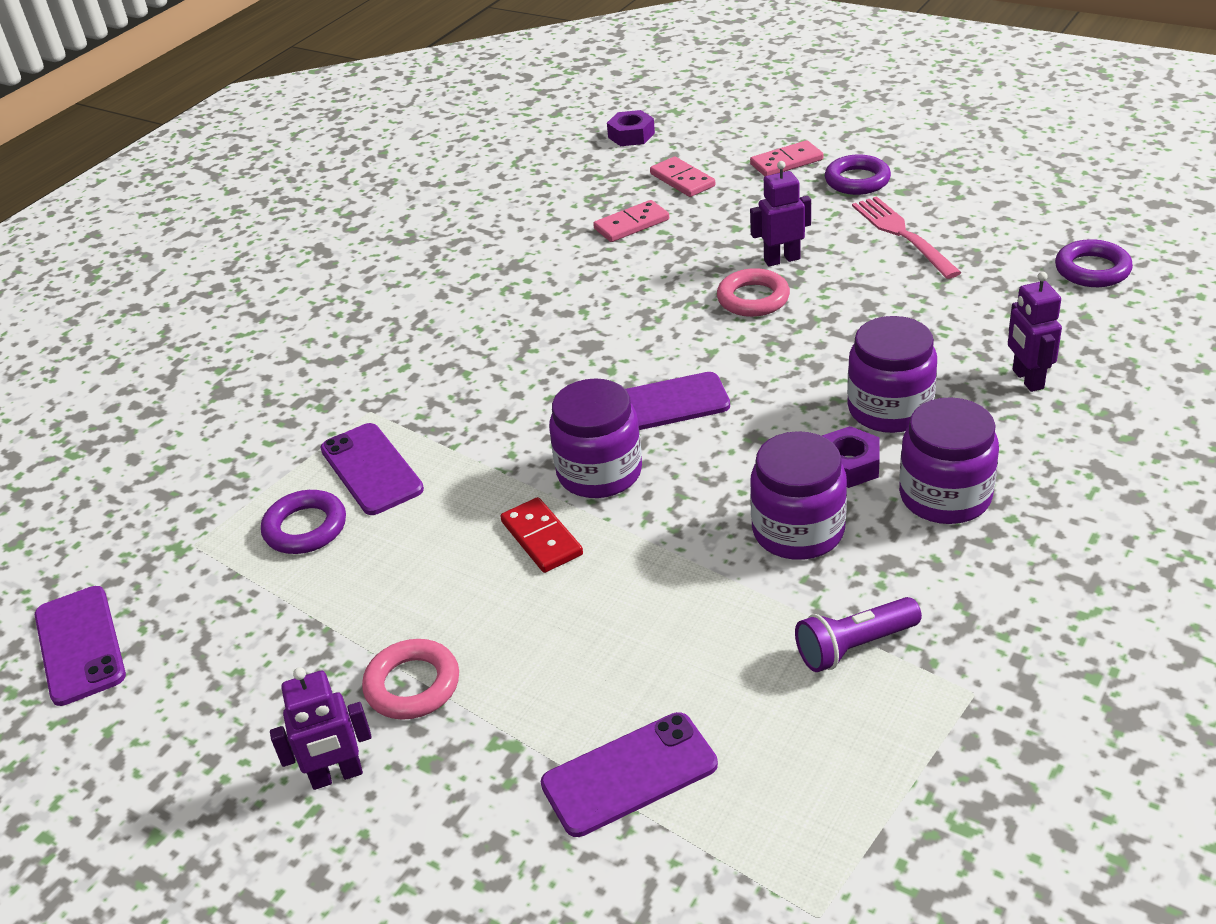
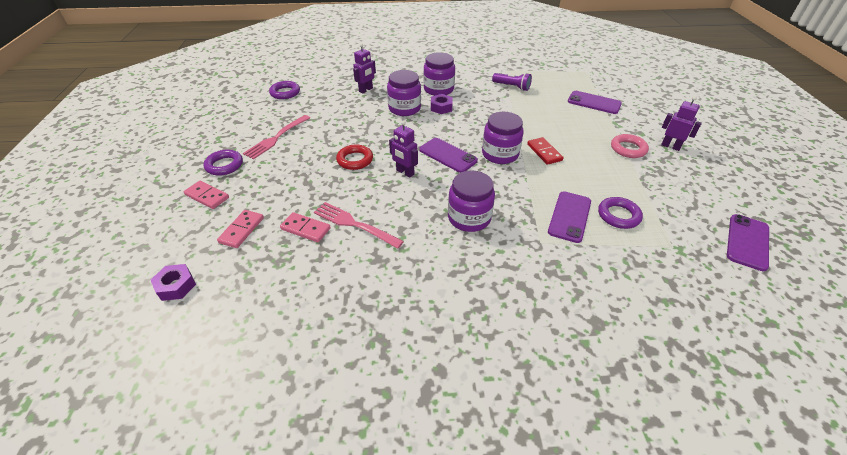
camera: 130 degrees left, 5 degrees up
(542, 538) = (544, 152): red domino -> red domino turned 45 degrees counterclockwise
(596, 263) = (354, 224): none -> pink fork
(753, 299) = (355, 160): pink ring -> red ring
(781, 259) = (316, 163): purple robot -> purple robot (405, 172)
(798, 531) = (480, 107): purple jar -> purple jar (469, 218)

